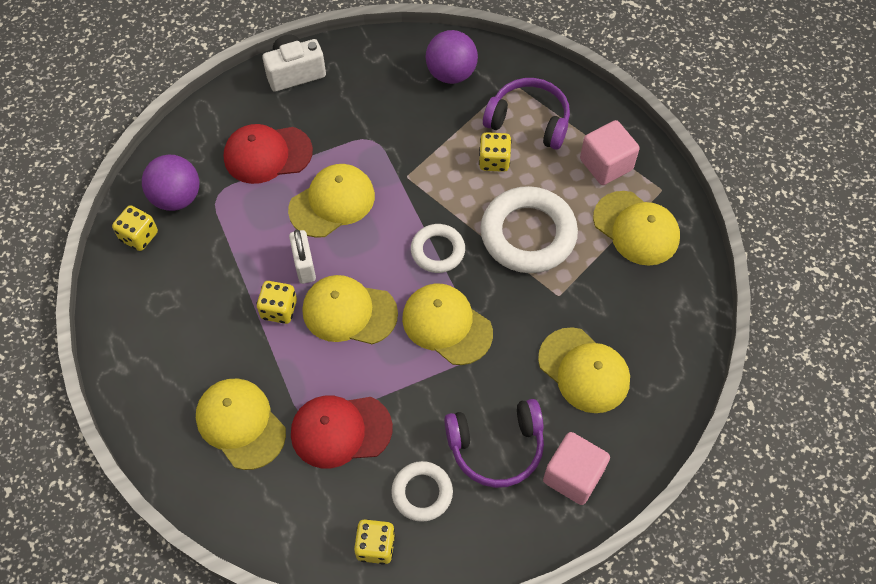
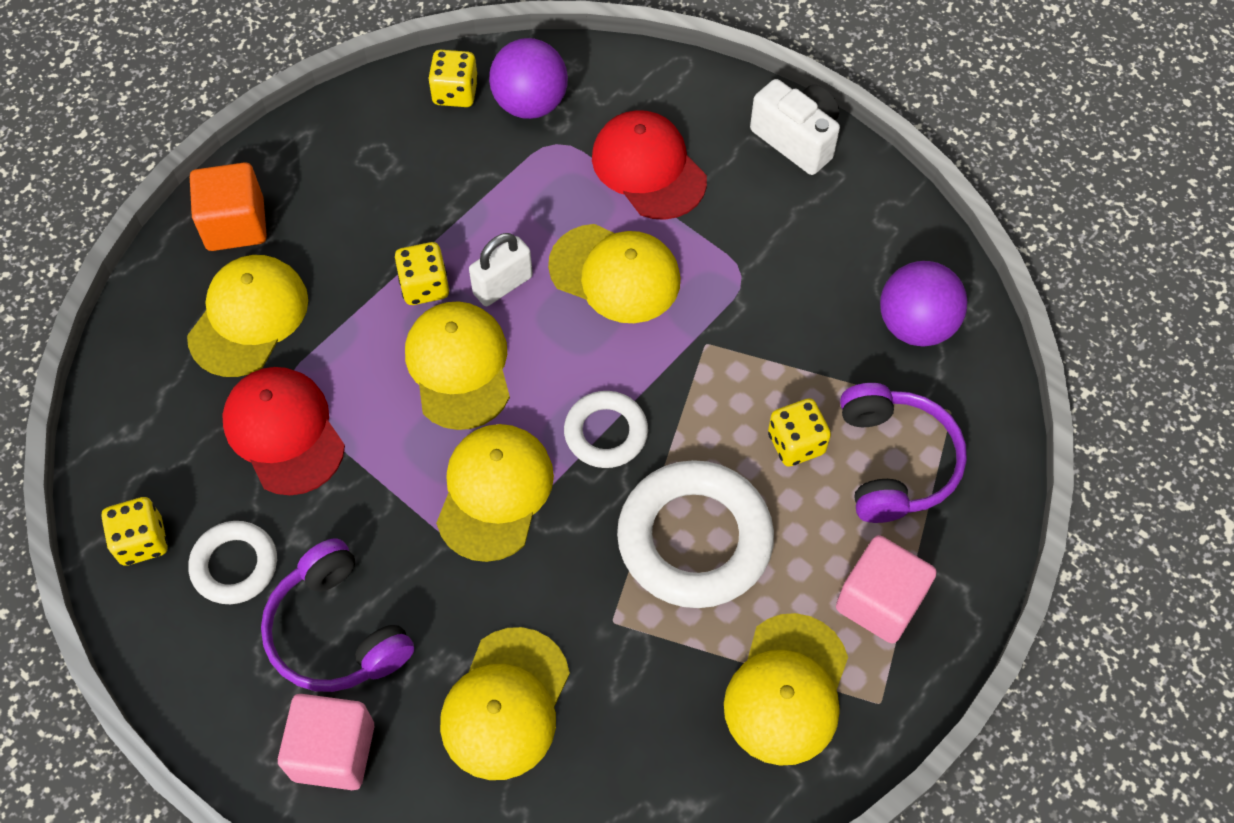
camera: 65 degrees right, 0 degrees up
(160, 408) = (235, 224): none -> orange cube

